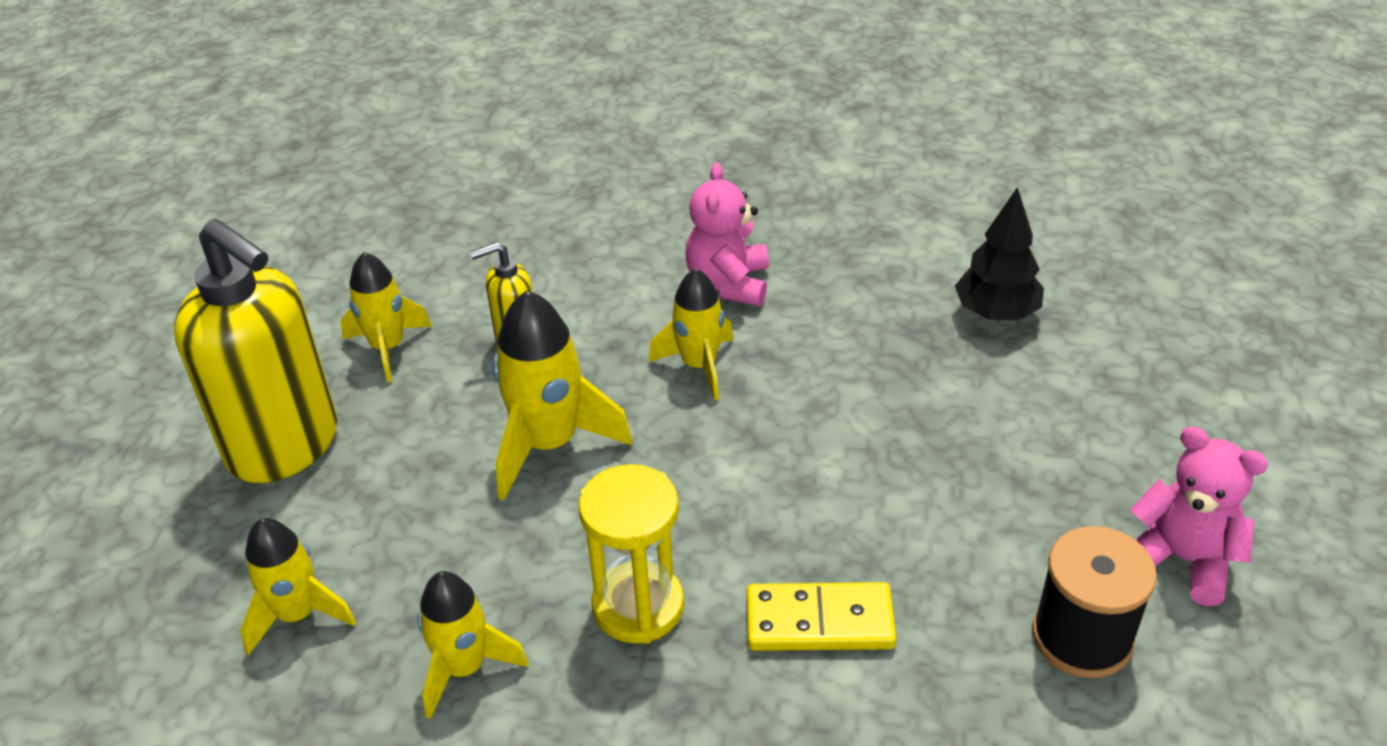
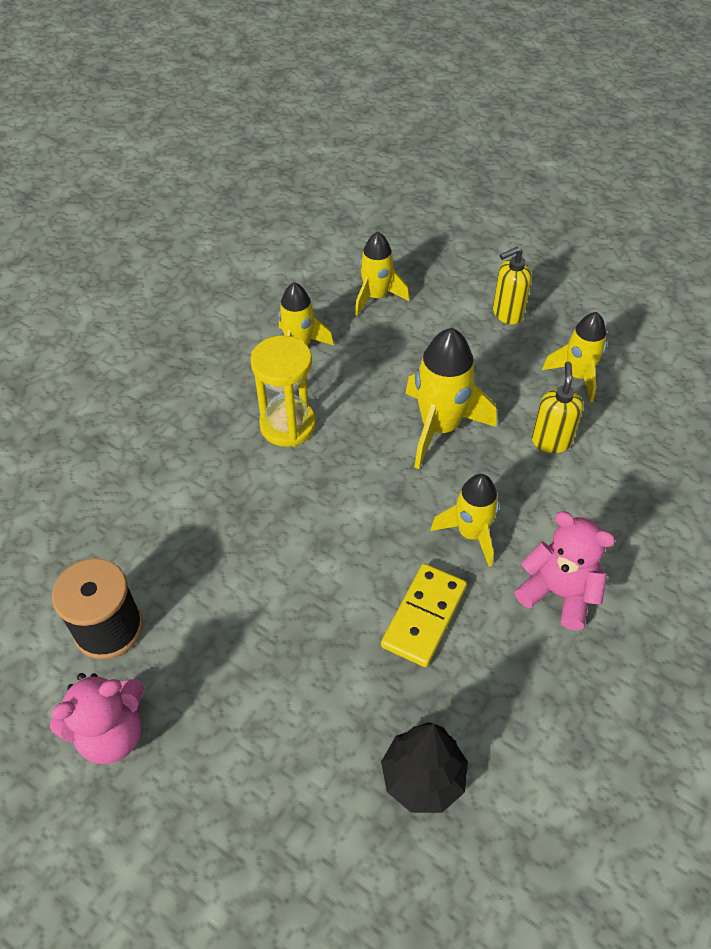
camera: 115 degrees right, 10 degrees up
(285, 446) = (507, 314): yellow soap dispenser -> yellow soap dispenser, size x0.48
(819, 621) = (218, 501): yellow domino -> yellow domino (424, 616)

